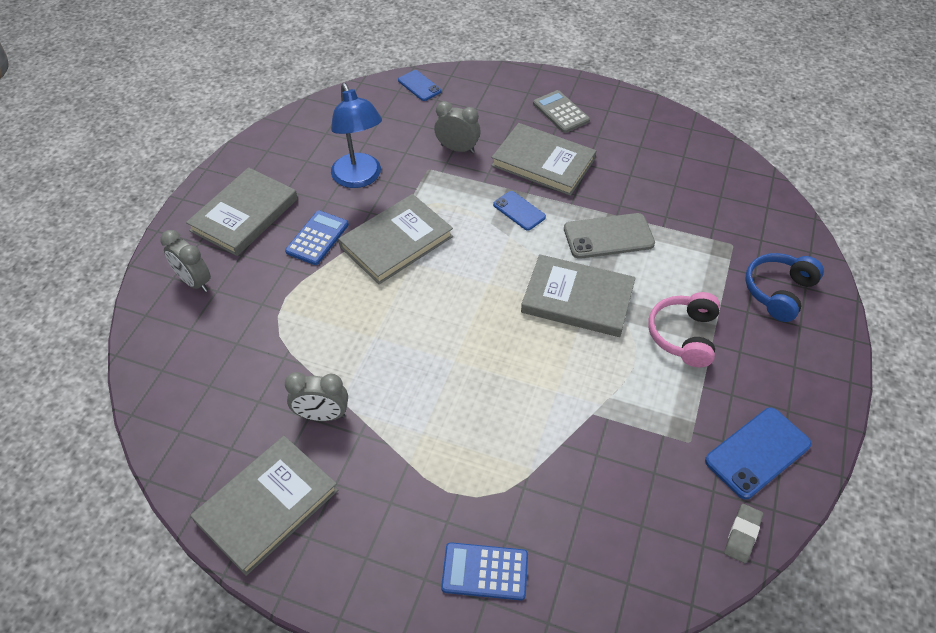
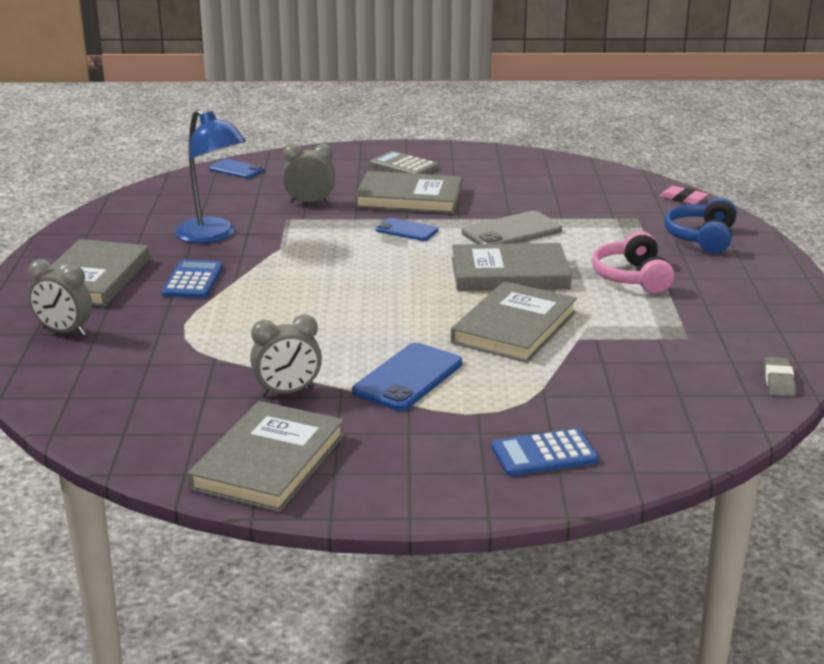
camera: 20 degrees left, 25 degrees down
(396, 241) = (286, 269): grey book -> grey book (514, 327)
(757, 452) = (755, 332): blue phone -> blue phone (408, 377)
(791, 224) = (683, 199): none -> pink eraser

